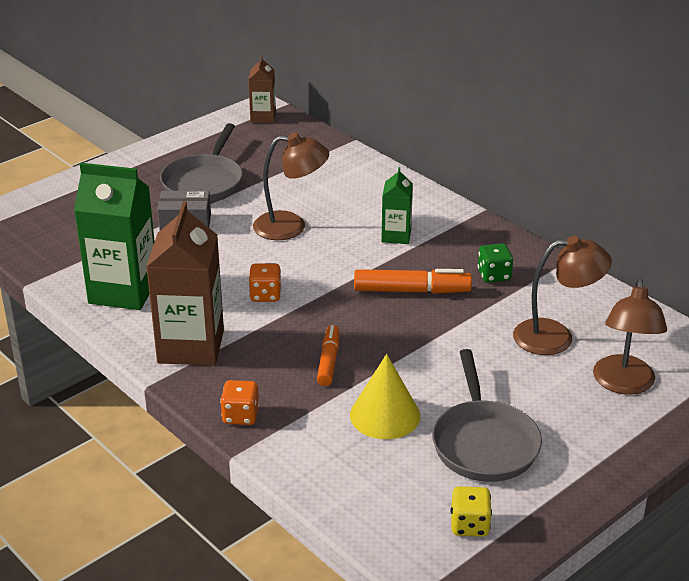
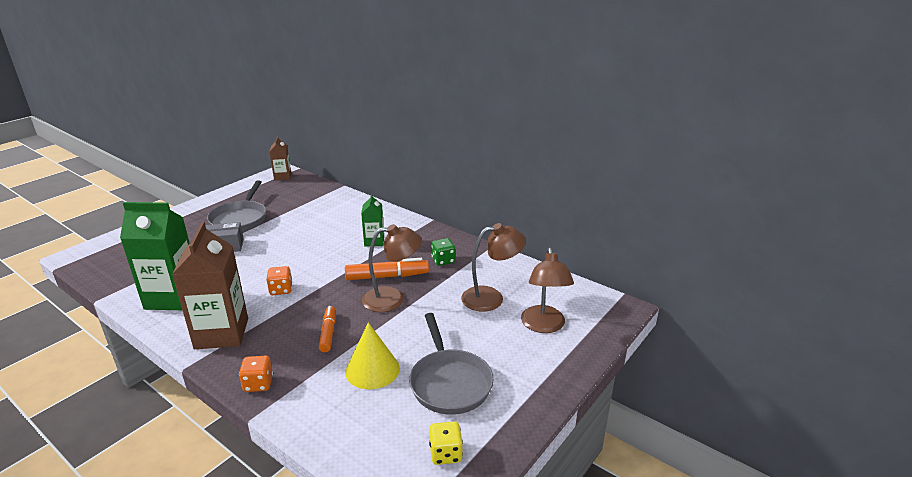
camera: 10 degrees left, 5 degrees down
(291, 227) = (300, 242): brown lamp -> brown lamp (392, 299)

